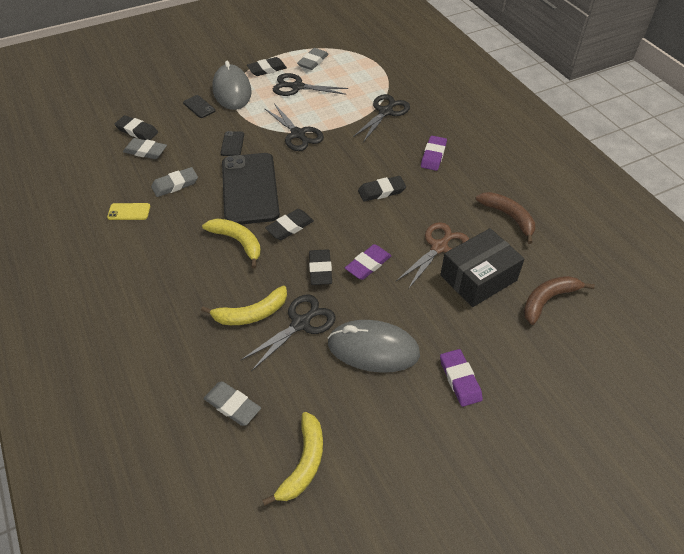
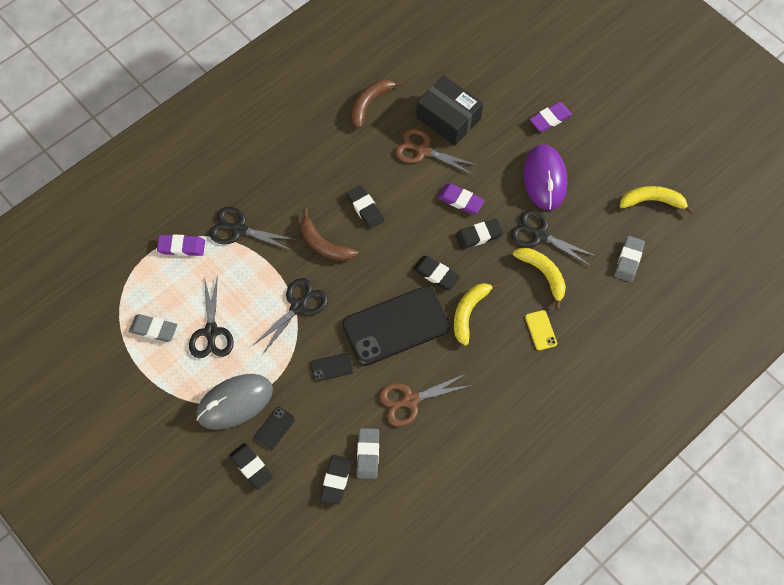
camera: 105 degrees left, 15 degrees up
(129, 212) = (462, 428): yellow phone -> yellow phone (541, 330)
(175, 184) = (410, 400): grey eraser -> brown scissors
(267, 69) = (181, 377): black eraser -> black eraser (251, 467)
(373, 349) = (544, 179): grey mouse -> purple mouse
(433, 155) = (300, 174): purple eraser -> purple eraser (181, 247)
(548, 300) = (455, 70): brown banana -> brown banana (324, 244)

